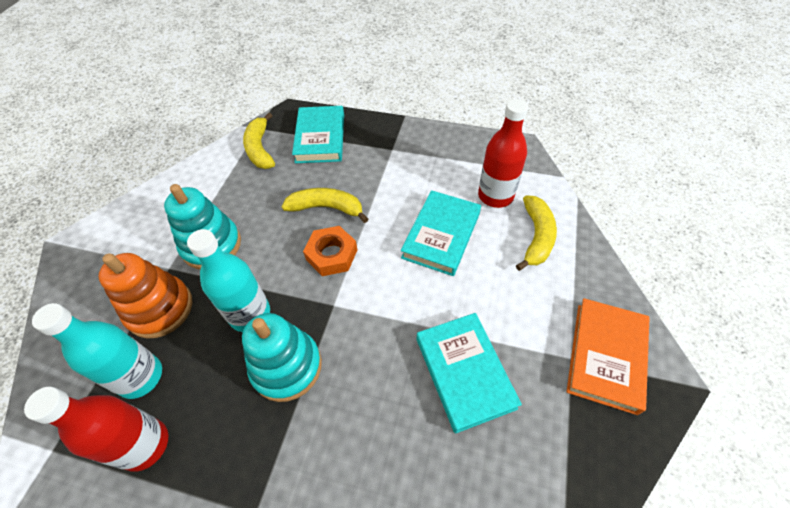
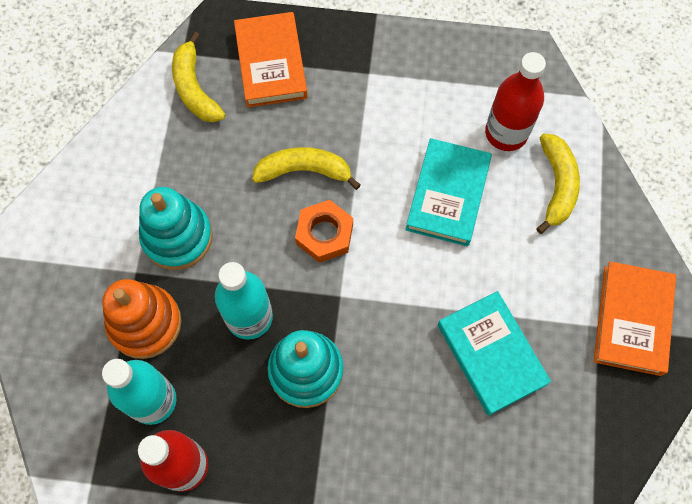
camera: 10 degrees left, 15 degrees up
(320, 138) = (271, 63): turquoise book -> orange book

